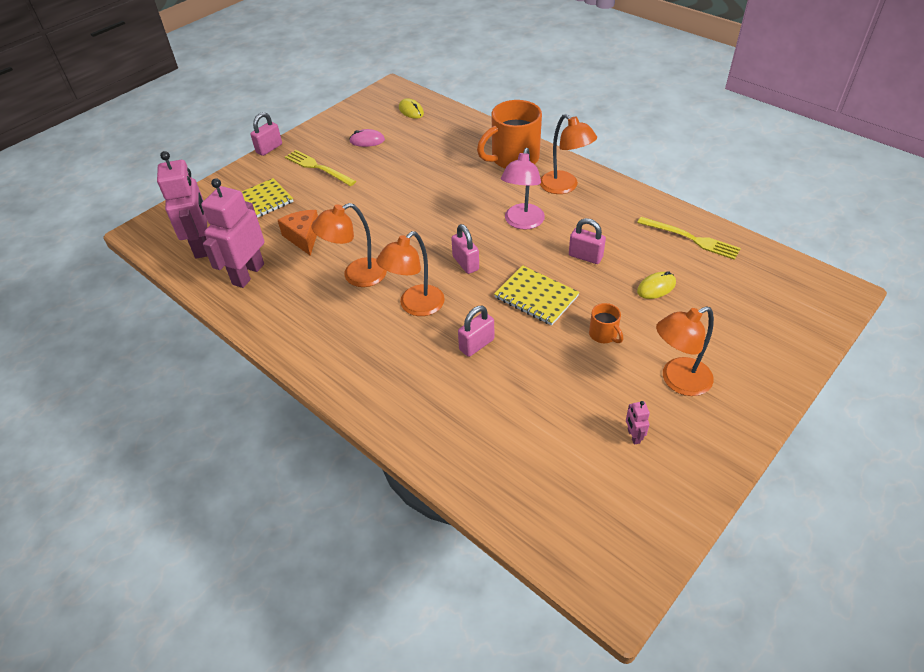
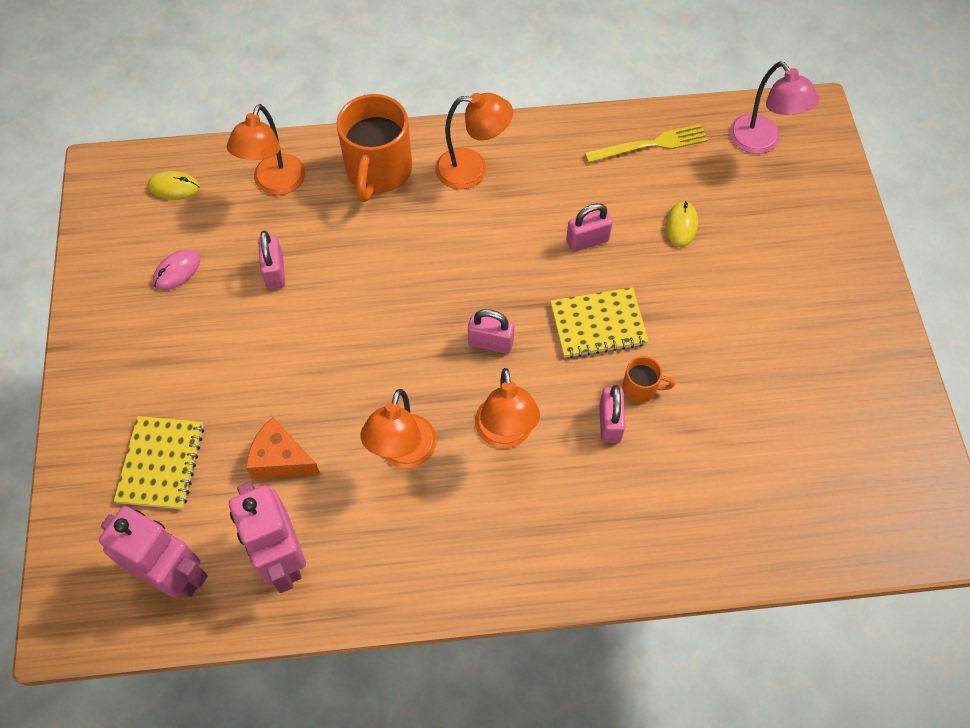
camera: 50 degrees left, 15 degrees up
(269, 148) = (62, 379): pink padlock -> pink padlock (275, 272)
(318, 167) = (168, 356): yellow fork -> none
(522, 222) = (485, 248): pink lamp -> pink lamp (761, 142)
(603, 335) = (696, 314): orange mug -> orange mug (640, 388)
(633, 436) = (823, 394): pink robot -> none
(678, 381) = (797, 310): orange lamp -> orange lamp (275, 184)

